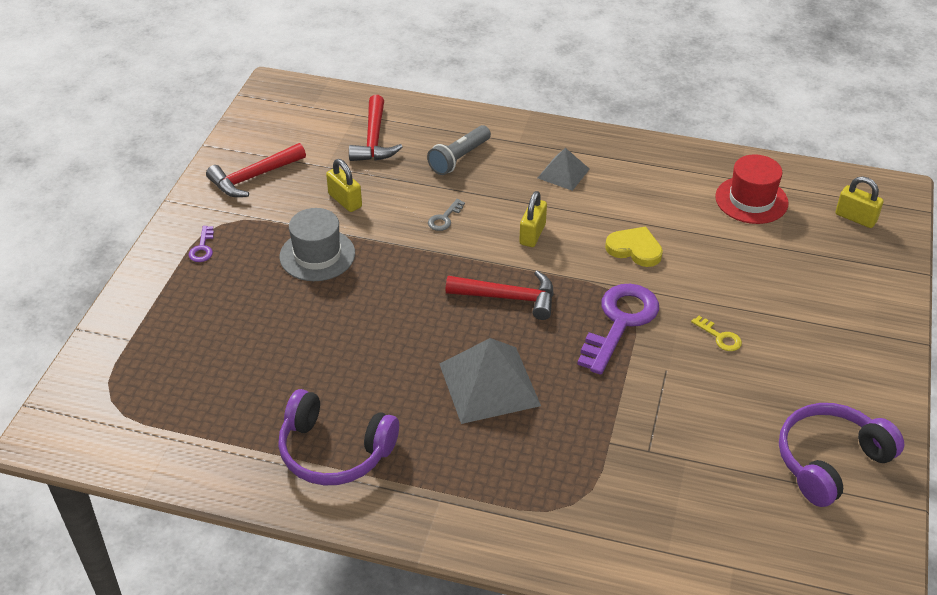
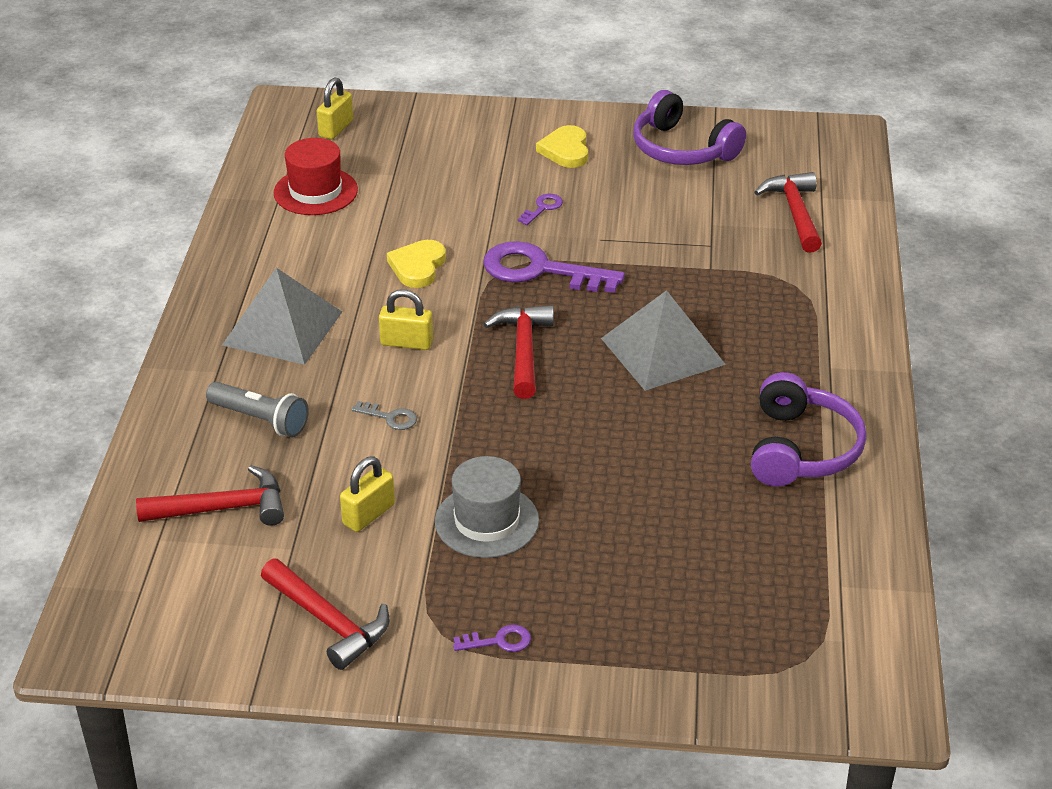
camera: 100 degrees left, 5 degrees down
(563, 173) = (282, 328): grey pyramid -> grey pyramid, size x1.75
(702, 534) = (794, 212): none -> red hammer
(720, 337) = (542, 208): yellow key -> purple key
(824, 367) = (565, 150): none -> yellow heart

